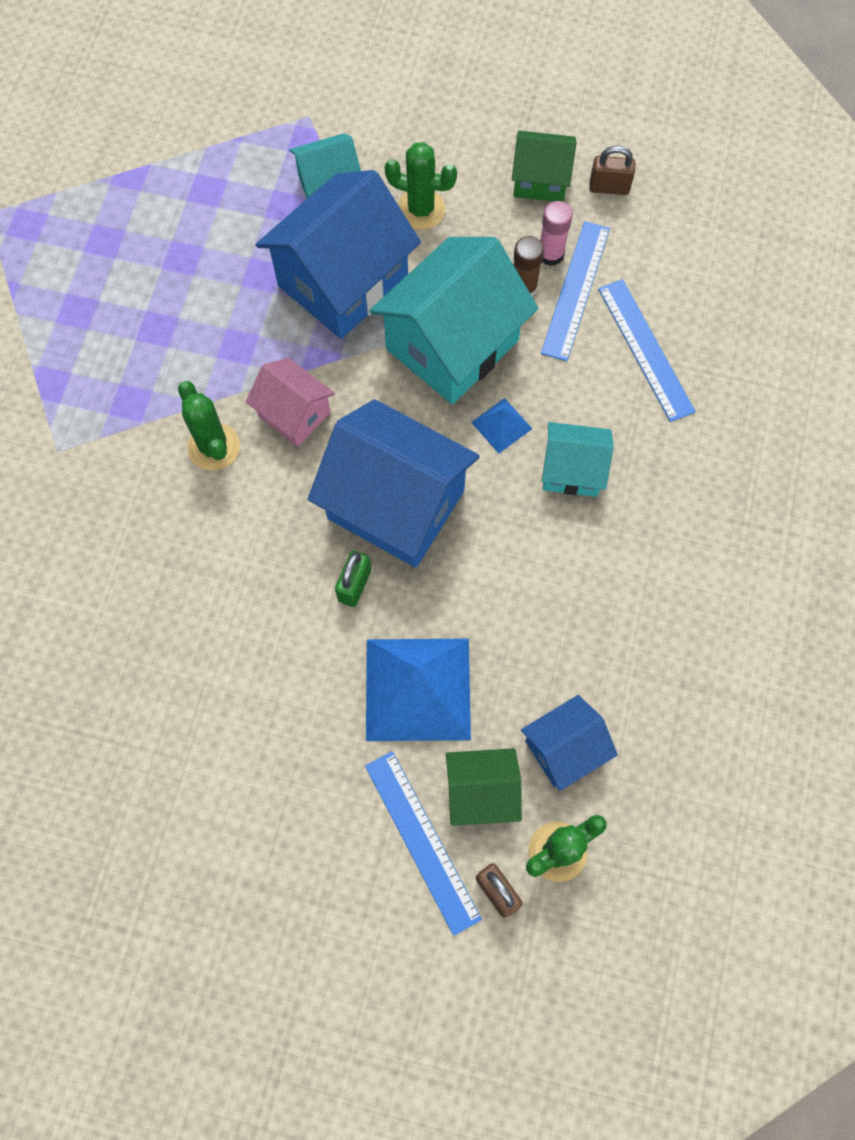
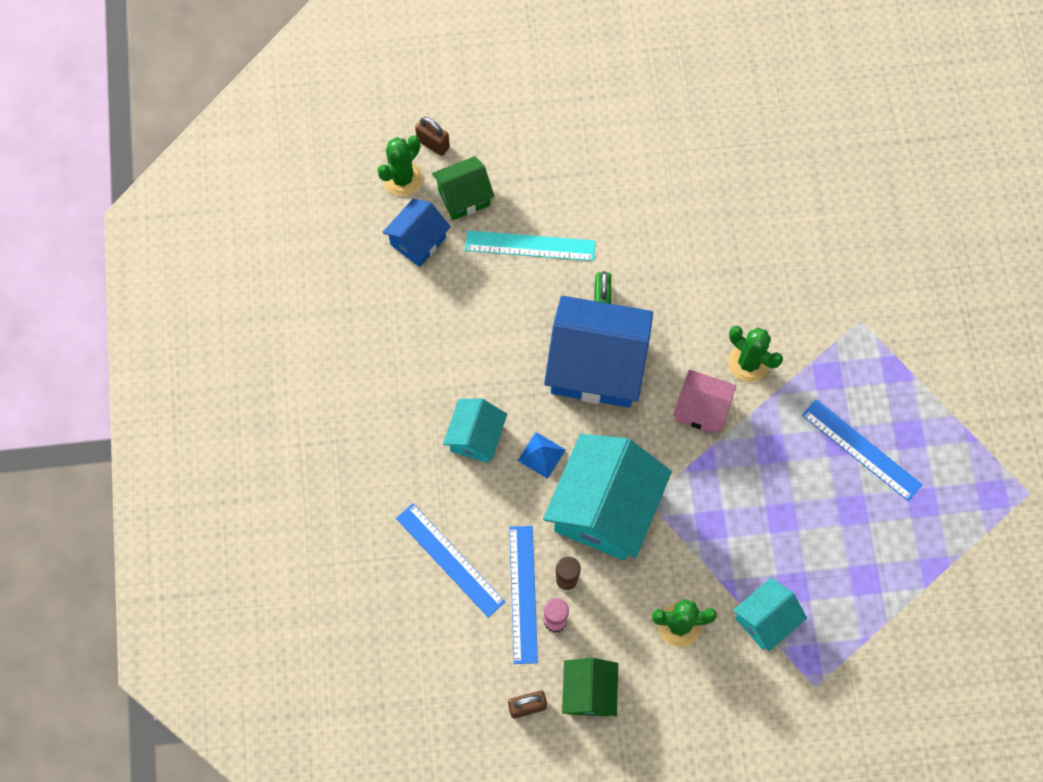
camera: 160 degrees right, 0 degrees up
(343, 281) = (714, 534): blue house -> none
(417, 689) = (530, 245): blue pyramid -> turquoise ruler
(422, 841) = (491, 156): blue ruler -> blue ruler (861, 449)
(540, 180) = (589, 692): green house -> green house turned 75 degrees counterclockwise
(572, 470) = (476, 437): turquoise house -> turquoise house turned 60 degrees counterclockwise

